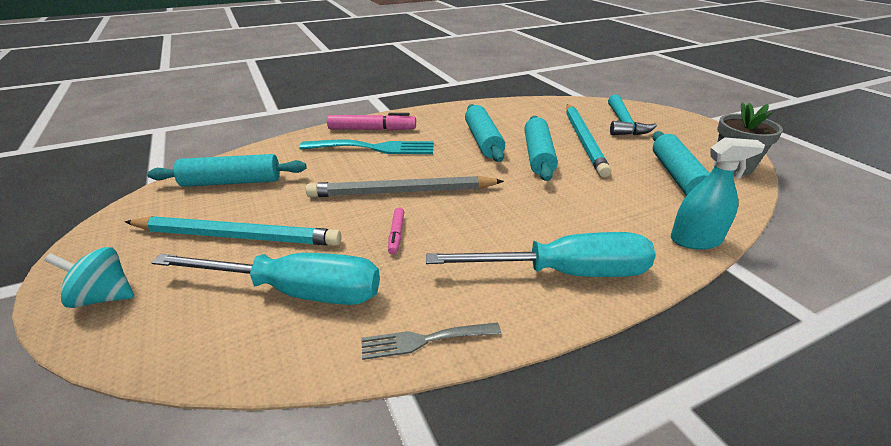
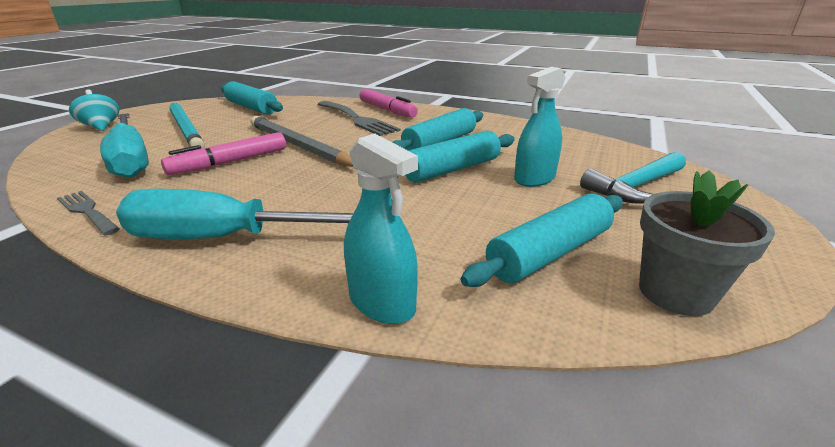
camera: 50 degrees right, 5 degrees down
(374, 148) = (357, 119): turquoise fork -> grey fork
(396, 234) = (230, 162): pink marker -> pink marker, size x1.88
(564, 273) = (226, 238): turquoise screwdriver -> turquoise screwdriver turned 135 degrees clockwise
(583, 140) = (534, 179): turquoise pencil -> turquoise spray bottle

